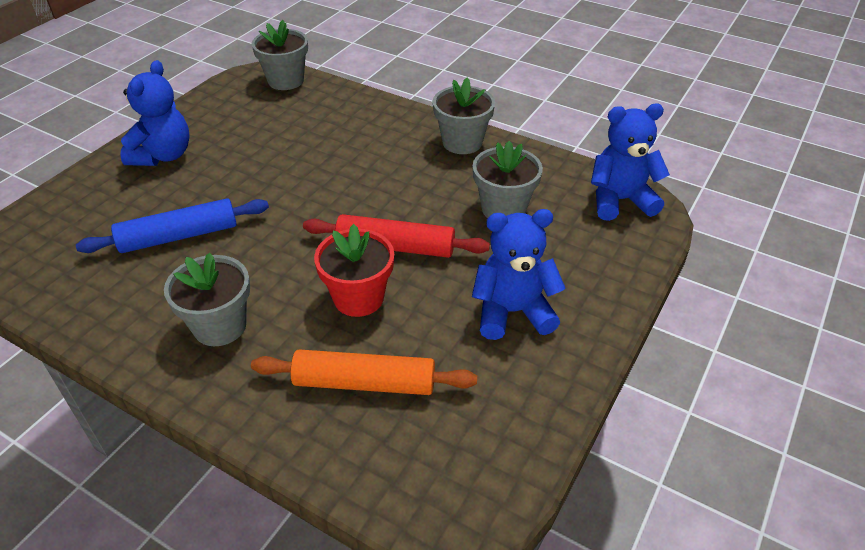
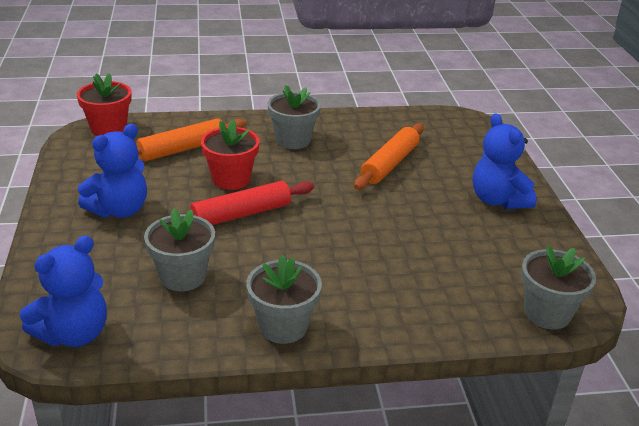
camera: 140 degrees right, 10 degrees down
(179, 236) = (389, 164): blue rolling pin -> orange rolling pin
(430, 495) = (108, 129): none -> red flower pot

